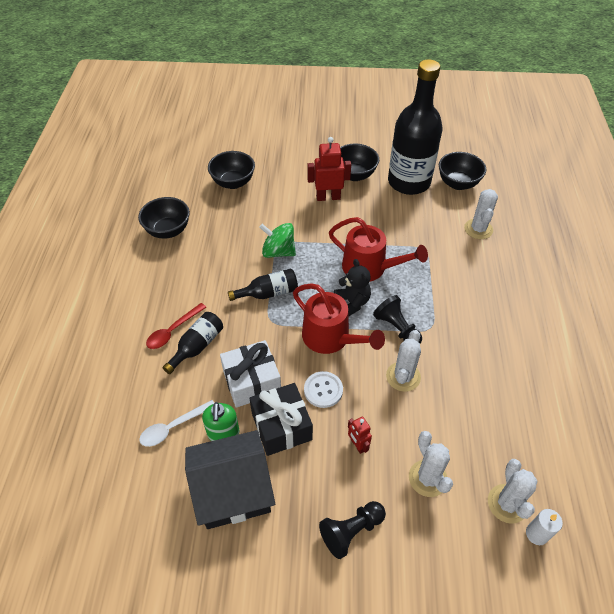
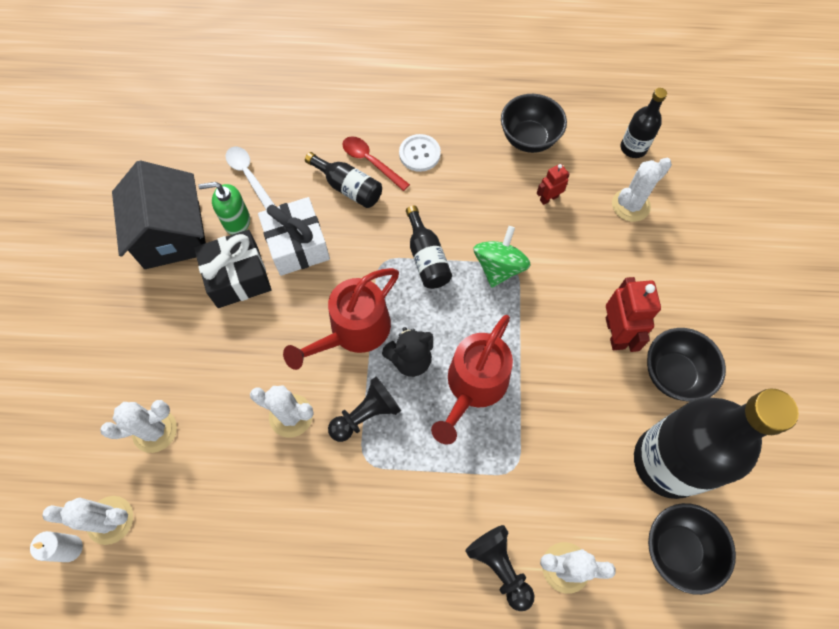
camera: 90 degrees right, 15 degrees up
(186, 177) = (633, 148): none -> black bottle
(233, 182) = (630, 205): black bowl -> white cactus
(323, 390) = (279, 321): white button -> white button (419, 154)
(351, 531) = (111, 345): black pawn -> black pawn (500, 566)
(357, 445) = (205, 356): red robot -> red robot (548, 198)

